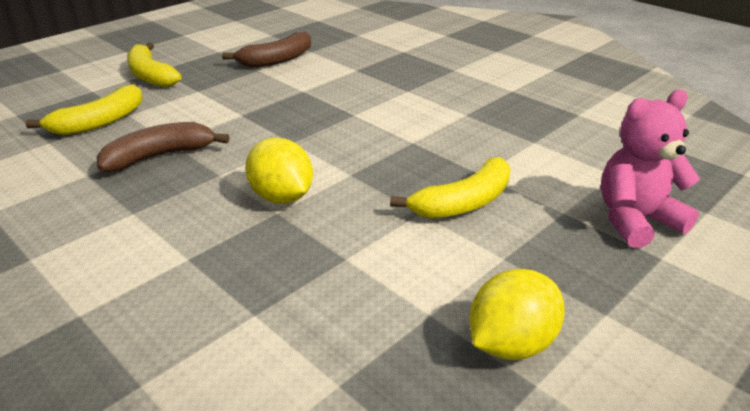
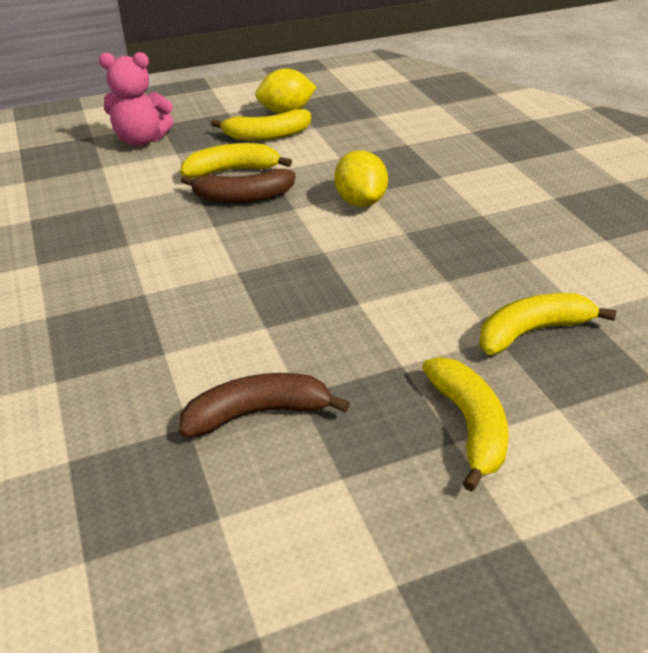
camera: 155 degrees left, 5 degrees up
(160, 156) = (458, 264): brown banana -> brown banana (242, 197)
(484, 273) = (267, 135): none -> yellow banana

